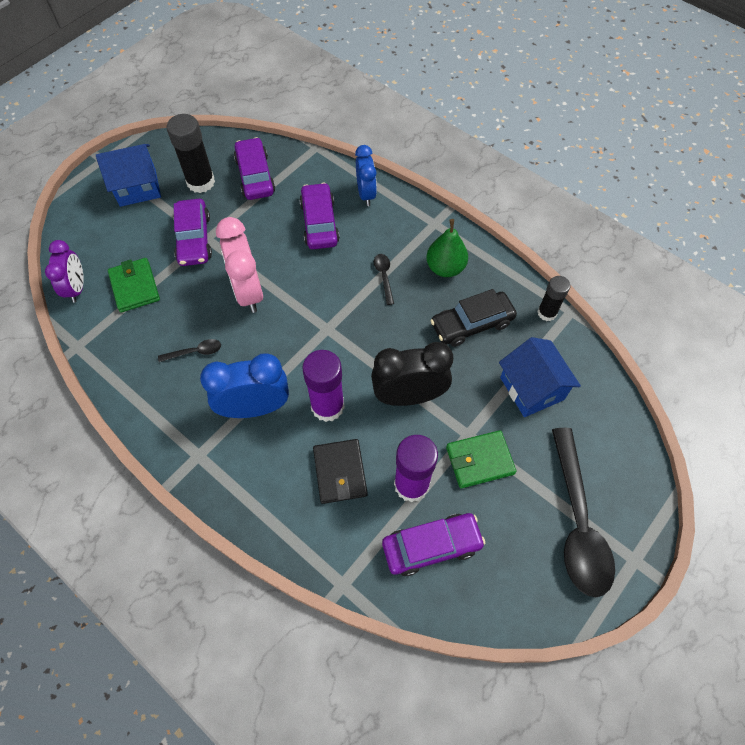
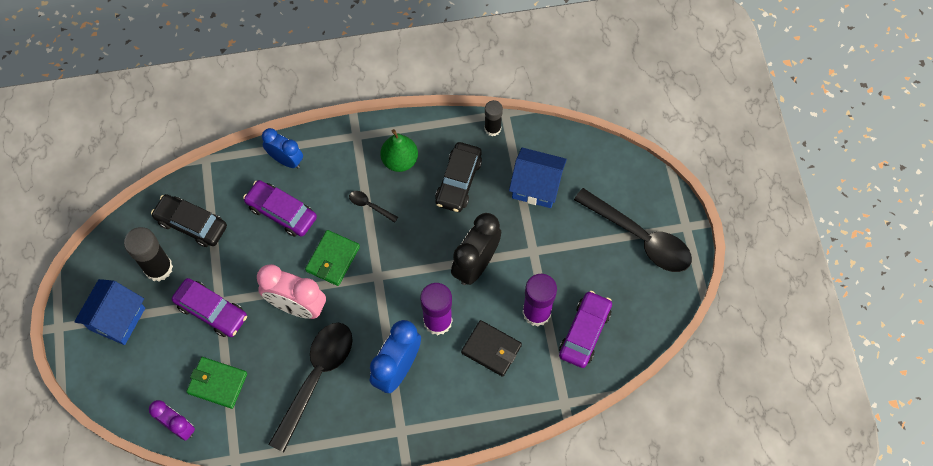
camera: 50 degrees left, 5 degrees up
(195, 352) = (316, 378): black spoon -> black spoon, size x2.41
(255, 176) = (191, 224): purple car -> black car
(479, 460) = (556, 259): green wallet -> green wallet (333, 259)

